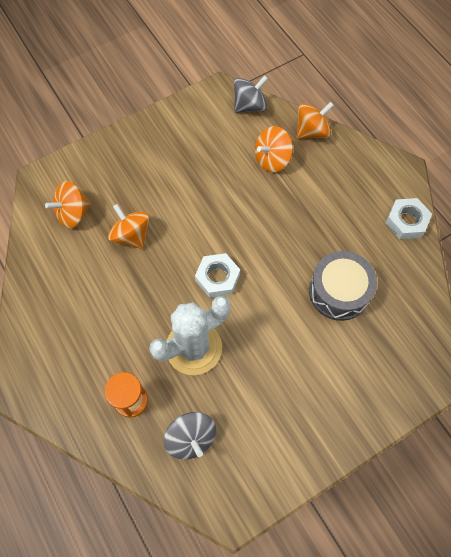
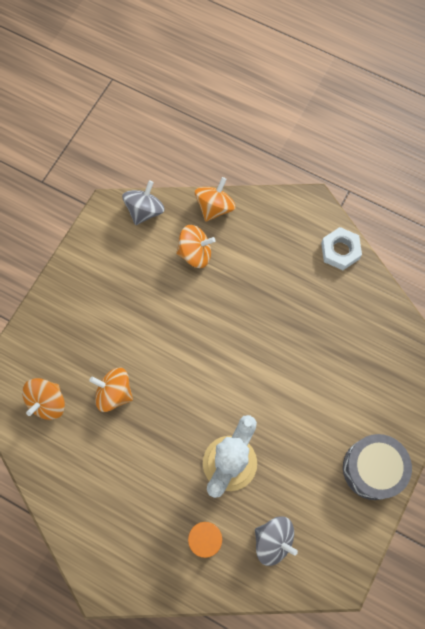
camera: 30 degrees left, 5 degrees up
(217, 278) = (213, 390): white nut -> none
(272, 159) = (195, 253): orange spinning top -> orange spinning top turned 120 degrees counterclockwise
(338, 292) = (320, 345): grey drum -> grey drum (373, 468)

